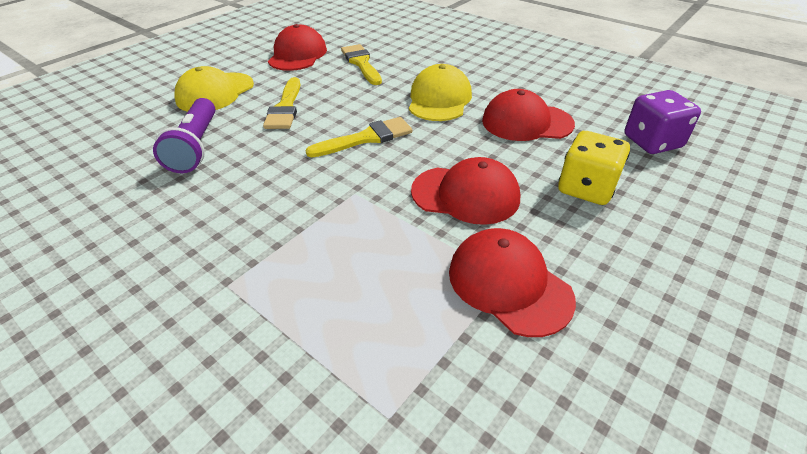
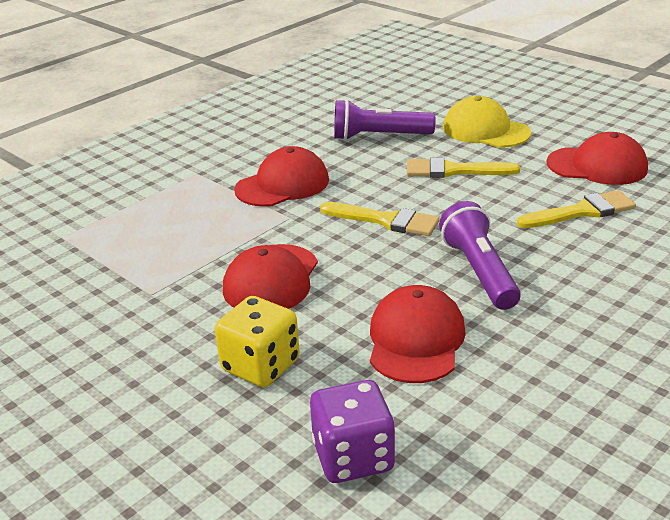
camera: 95 degrees right, 10 degrees down
(366, 138) = (385, 220): yellow brush -> yellow brush turned 45 degrees counterclockwise
(439, 99) = (479, 271): yellow cap -> purple flashlight
(509, 284) = (144, 293): red cap -> red cap (282, 185)

